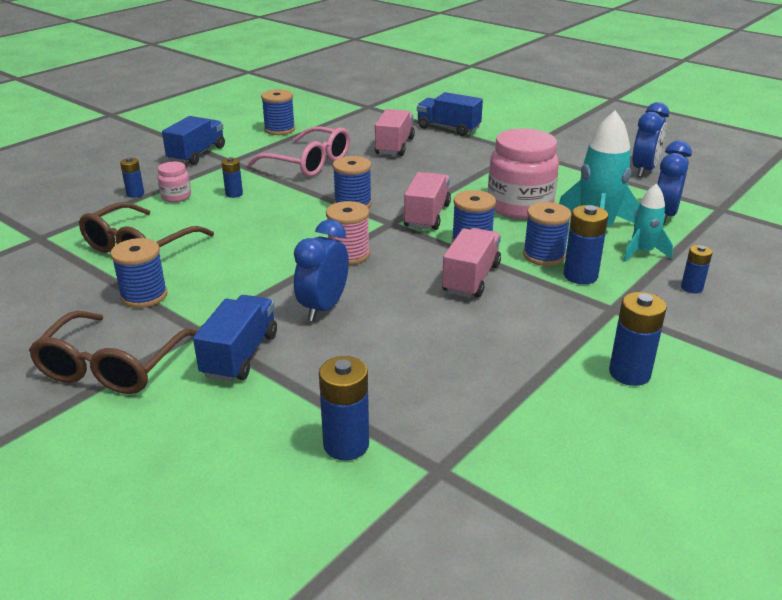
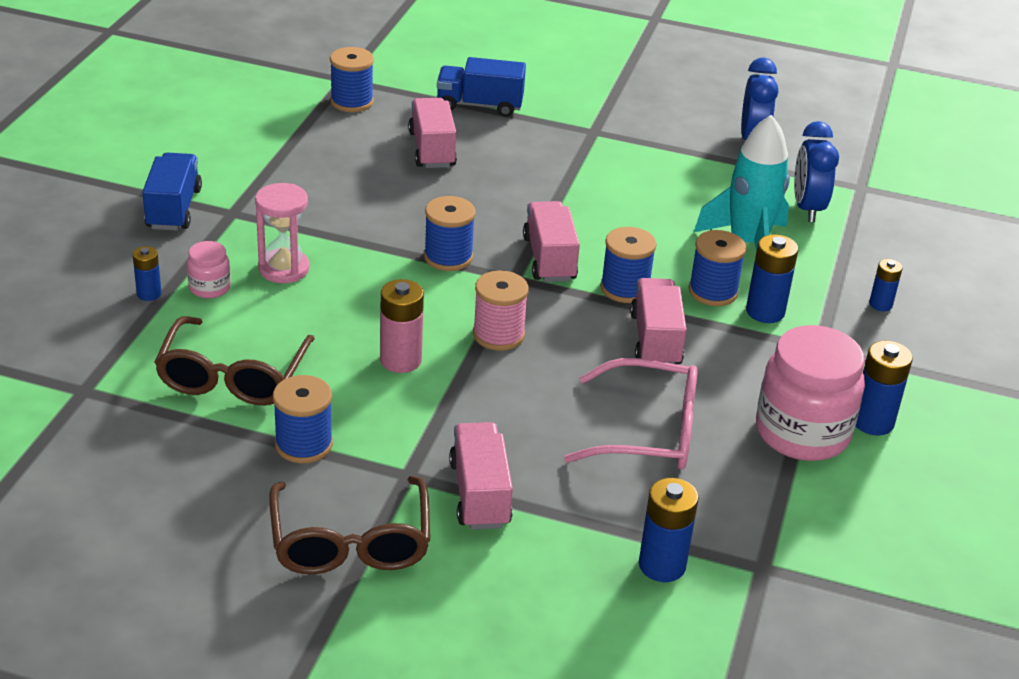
camera: 25 degrees left, 5 degrees up
(234, 194) = (284, 269): blue battery -> pink hourglass
(240, 355) = (480, 494): blue truck -> pink truck
(262, 257) = (400, 360): none -> pink battery
(279, 129) = (253, 143): blue spool -> blue spool (352, 102)
(309, 163) = (341, 198): pink glasses -> pink glasses (648, 432)
(323, 308) = (524, 414): blue clock -> none
(519, 206) = (646, 224): pink jar -> pink jar (802, 433)
(642, 252) = (811, 266): turquoise rocket -> none

